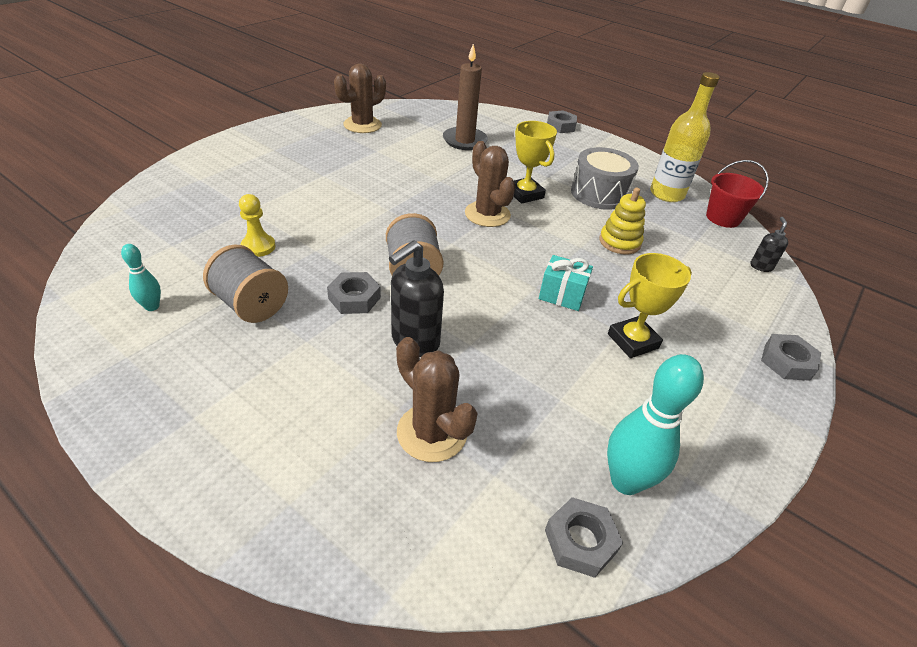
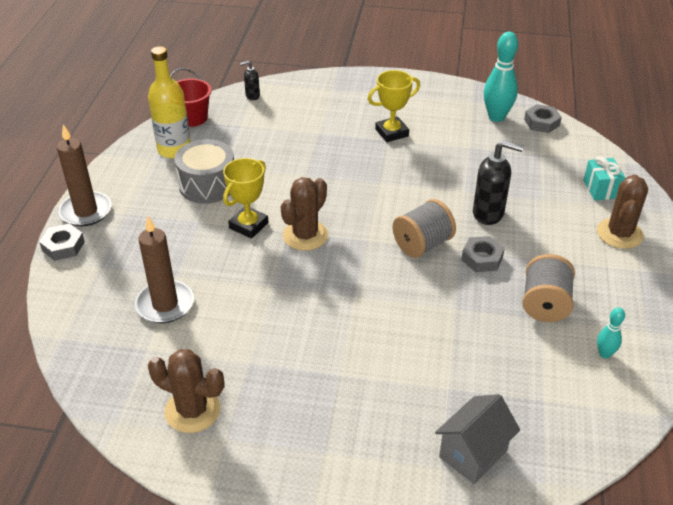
camera: 115 degrees left, 0 degrees up
(188, 194) = (473, 454): none -> grey house
(258, 247) = (487, 344): yellow pawn -> none
(432, 432) = (541, 181): brown cactus -> brown cactus (619, 234)
(562, 295) = (376, 169): turquoise gift -> turquoise gift (601, 189)
(597, 141) = (86, 211): none -> brown candle
(619, 242) = (280, 159): yellow stacking toy -> none
(633, 341) = (392, 132): yellow trophy -> yellow trophy turned 60 degrees counterclockwise
(787, 362) = (351, 80): grey nut -> none

